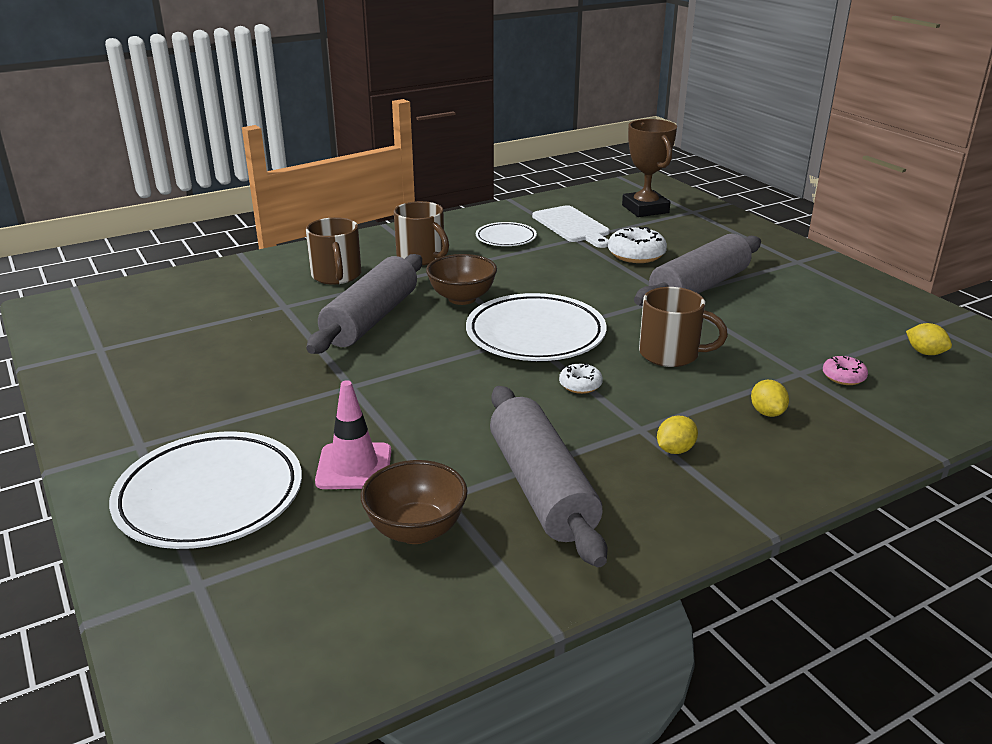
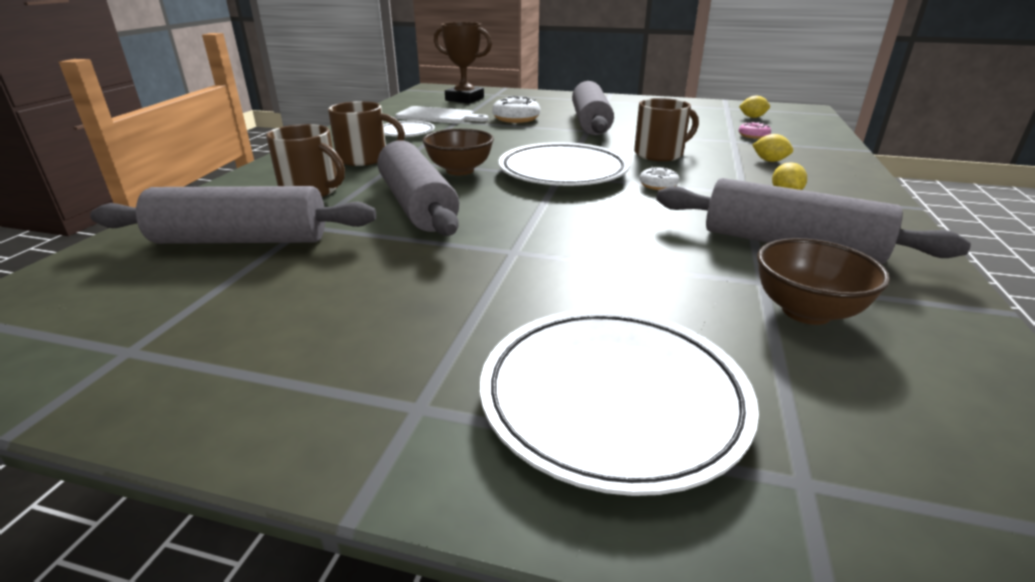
camera: 45 degrees left, 0 degrees up
(238, 301) = (242, 240): none -> grey rolling pin
(354, 467) = (660, 299): pink traffic cone -> none

